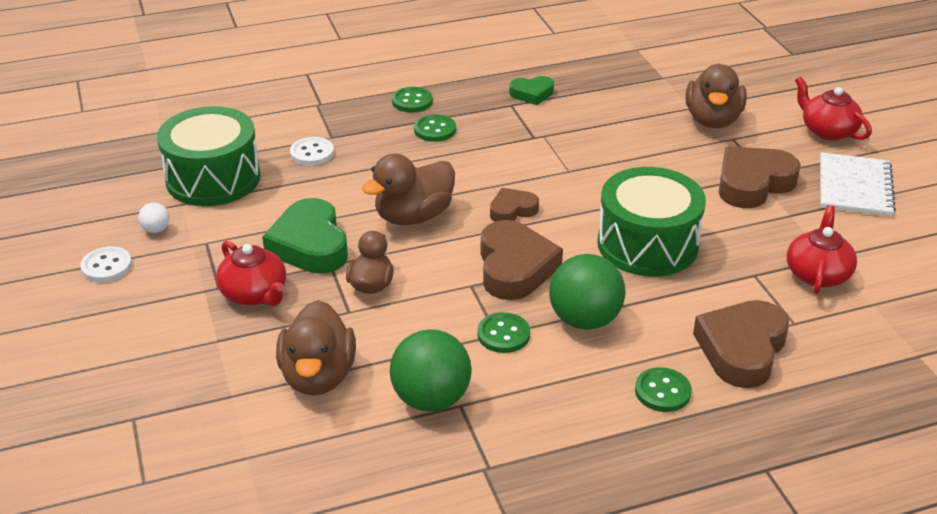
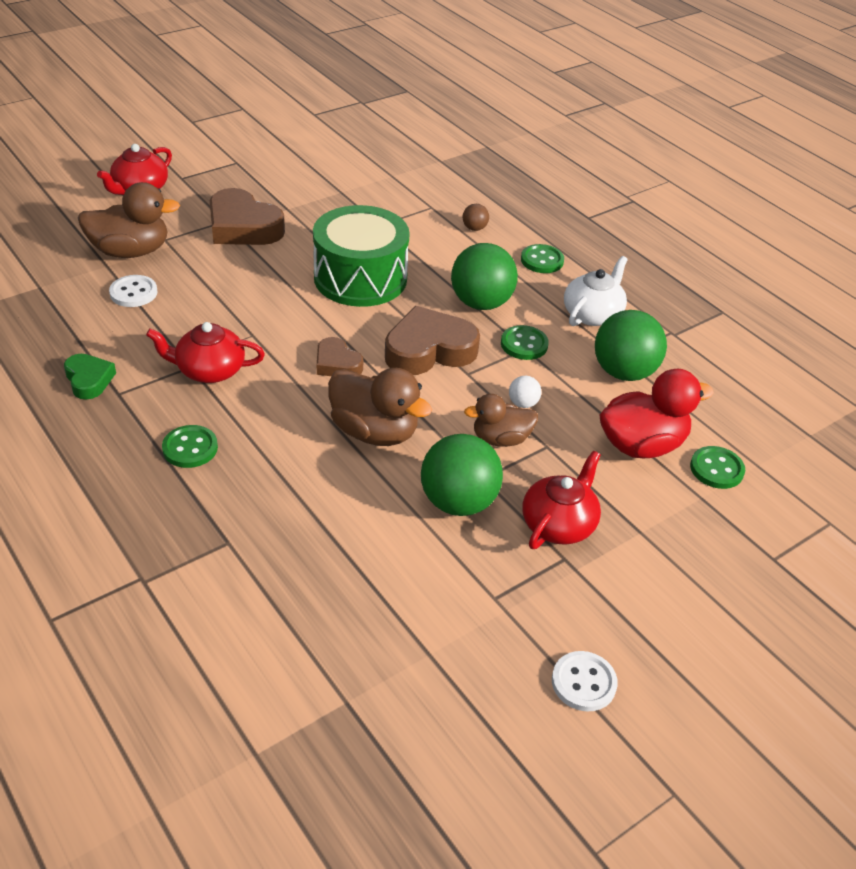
camera: 110 degrees left, 5 degrees up
(156, 229) = (492, 660): white ball -> white ball (523, 403)
(213, 178) = (361, 639): green drum -> none
(310, 245) = (458, 502): green heart -> green ball
(312, 153) = (272, 552): white button -> white button (133, 293)
(318, 376) = (641, 445): brown duck -> red duck
(412, 101) = (121, 482): green button -> green button (716, 469)
(542, 405) = (592, 314): none -> white teapot
(741, 349) = (474, 228): brown heart -> brown ball
(817, 274) = (365, 197): red teapot -> red teapot (209, 370)
(854, 187) = (233, 178): white notebook -> none

